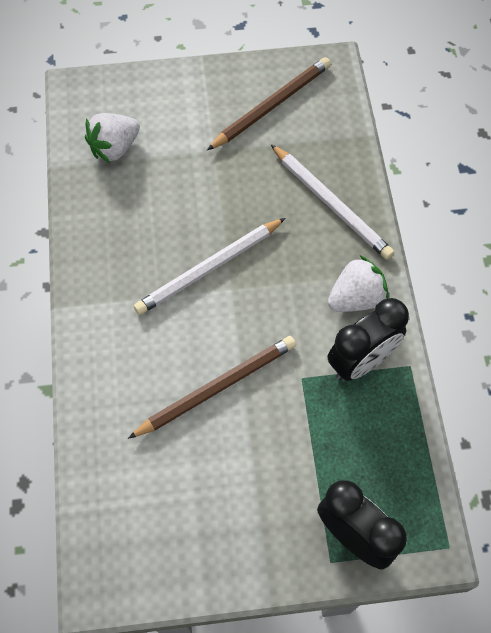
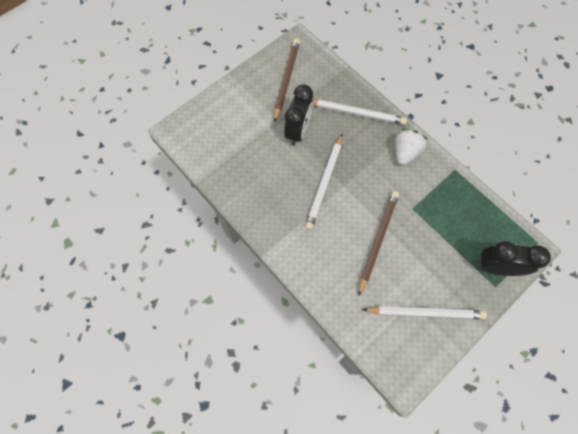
camera: 35 degrees left, 5 degrees up
(115, 148) = (223, 150): white strawberry -> none
(200, 524) = (425, 312): none -> white pencil
(361, 361) = (432, 182): black clock -> black clock (298, 131)

